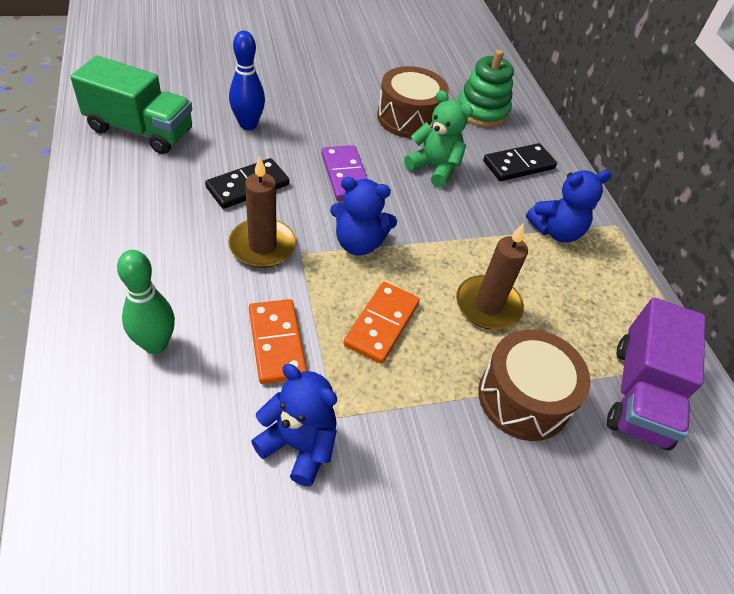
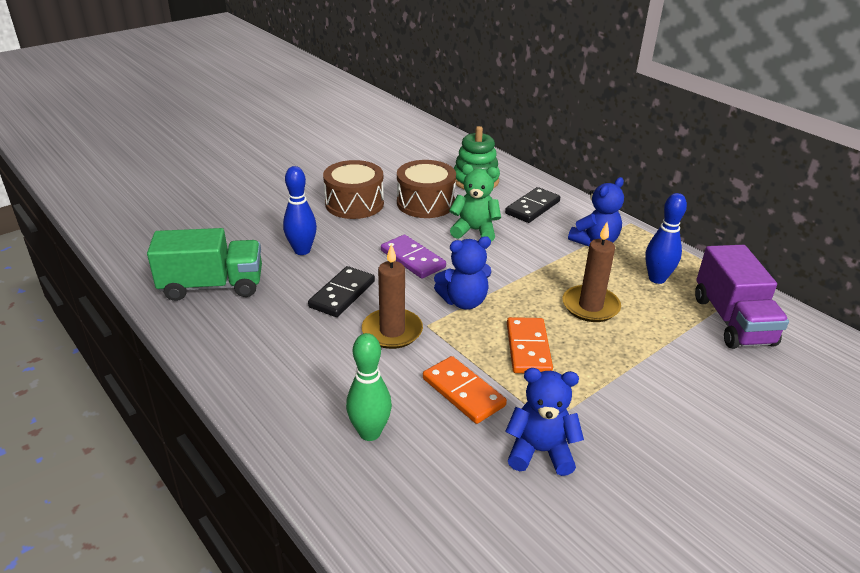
camera: 20 degrees left, 15 degrees down
(524, 398) = (663, 354): brown drum -> brown drum (354, 203)
(591, 304) = (657, 279): none -> blue bowling pin

